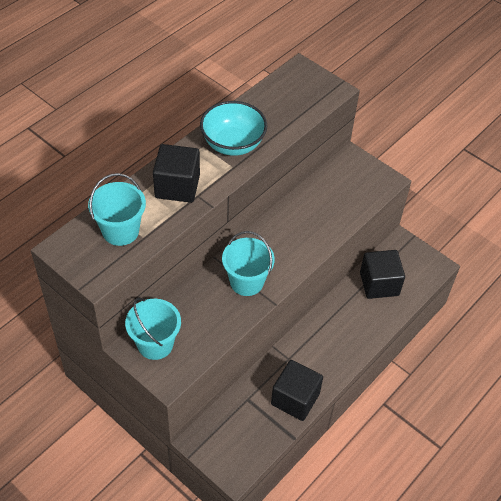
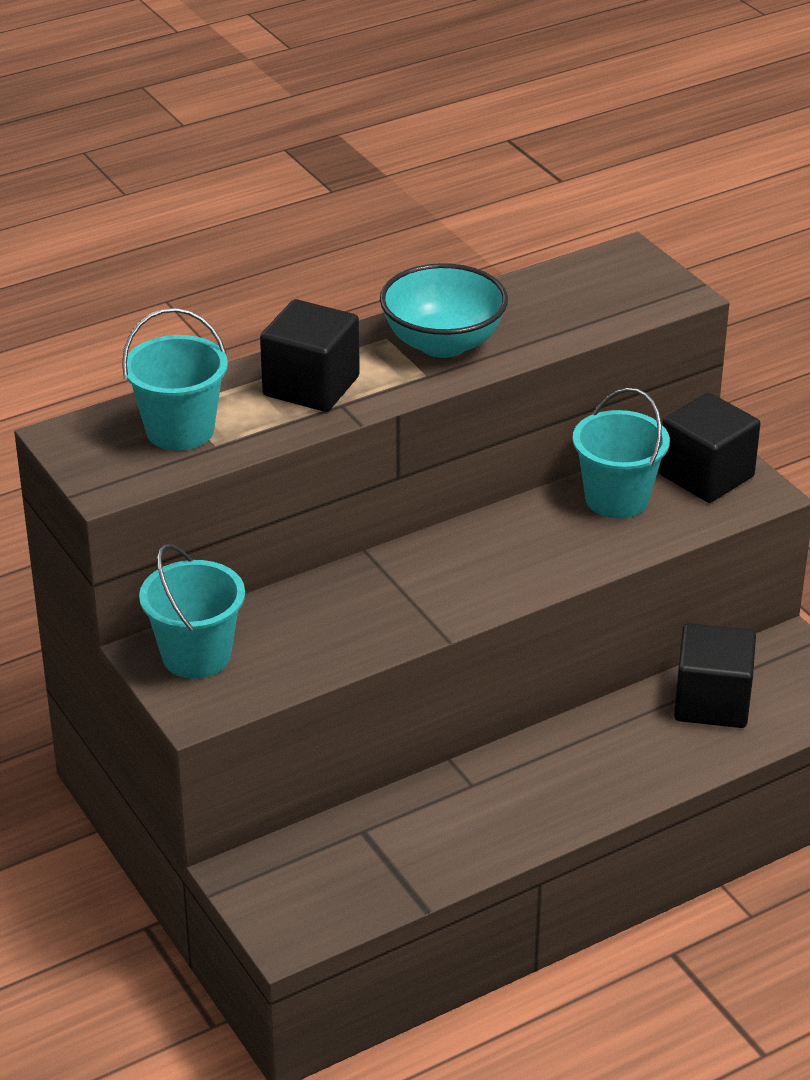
camera: 20 degrees right, 15 degrees down
(246, 282) = (409, 597): turquoise bucket -> turquoise bucket (617, 499)
(295, 399) = (456, 850): black cube -> black cube (706, 476)

